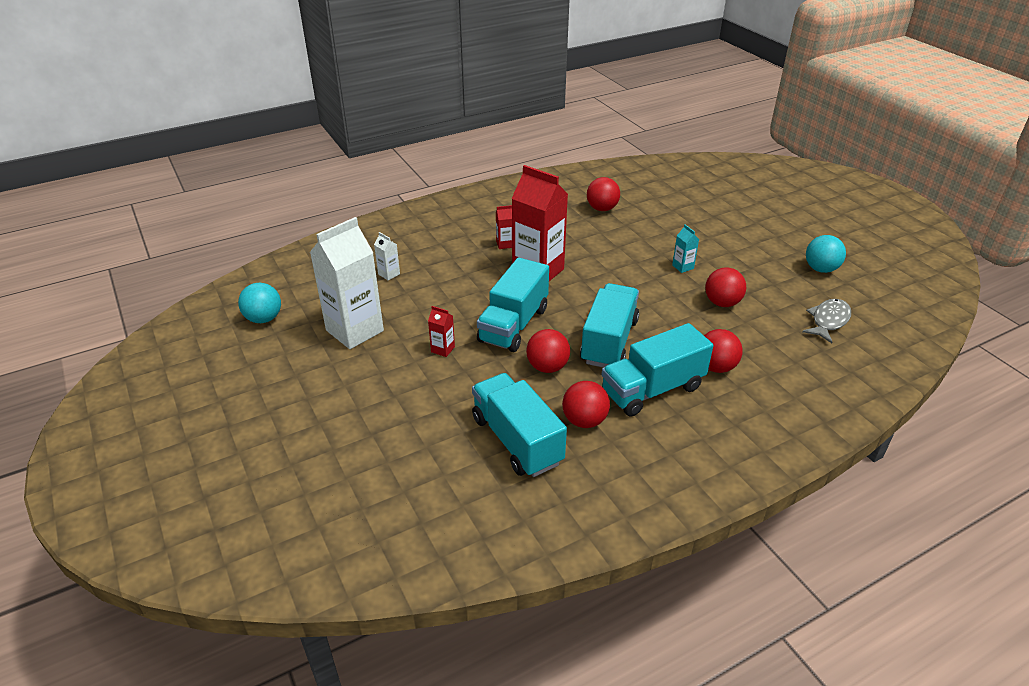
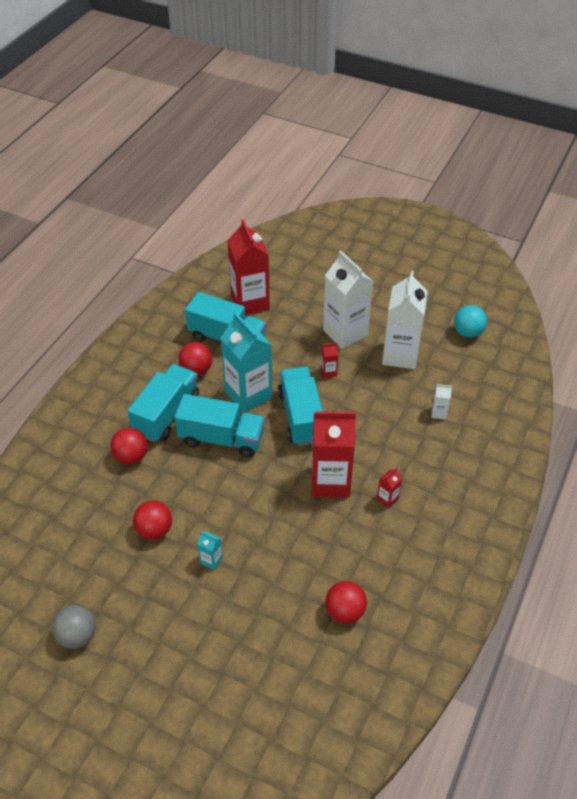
camera: 145 degrees right, 10 degrees up
(378, 378) = (345, 333): none -> white carton
(443, 474) = (250, 302): none -> red carton
(547, 367) = (248, 395): red ball -> turquoise carton
(609, 341) = (221, 439): turquoise truck -> turquoise truck turned 60 degrees counterclockwise
(820, 269) = (77, 636): turquoise ball -> grey ball
(828, 321) = (55, 558): grey fish -> none

